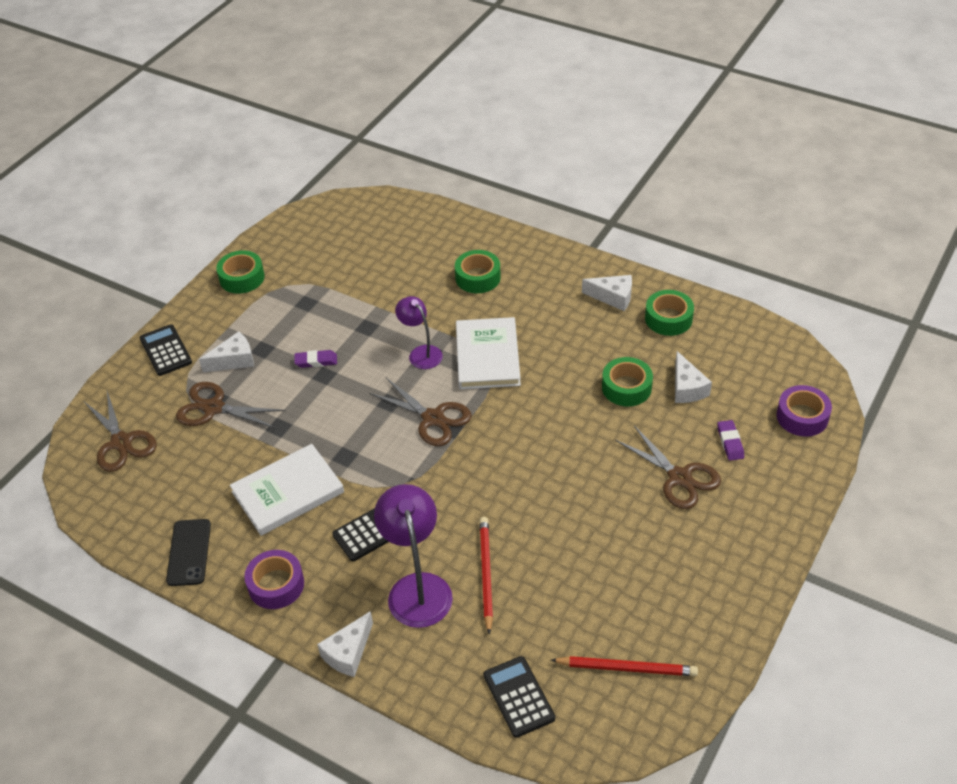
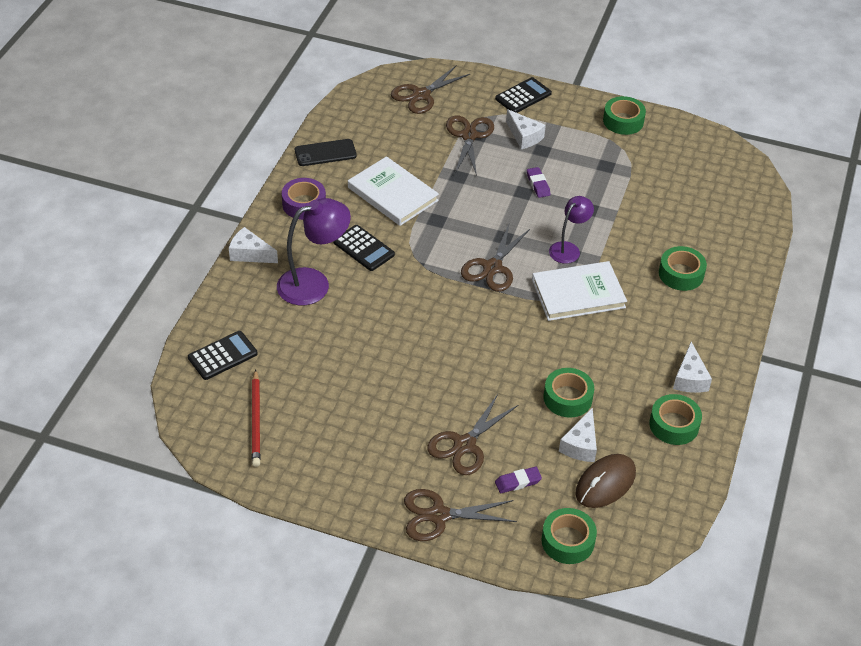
camera: 75 degrees right, 0 degrees up
(486, 574) = (334, 323): red pencil -> none
(687, 388) = (580, 445): white cheese -> white cheese turned 45 degrees counterclockwise
(735, 378) = (605, 483): none -> brown mouse
(769, 511) = (439, 515): none -> brown scissors
(802, 417) = (568, 541): purple tape -> green tape

